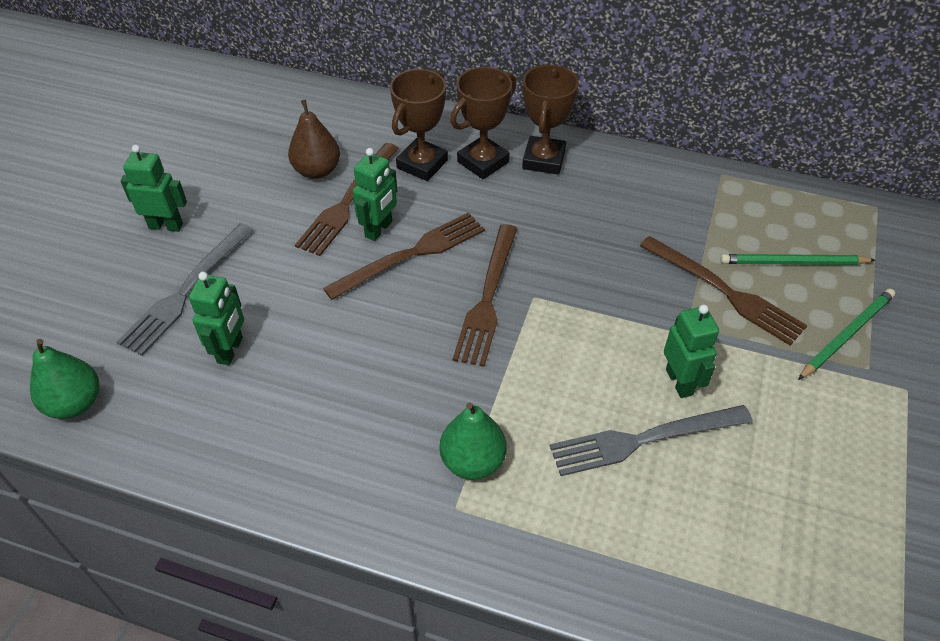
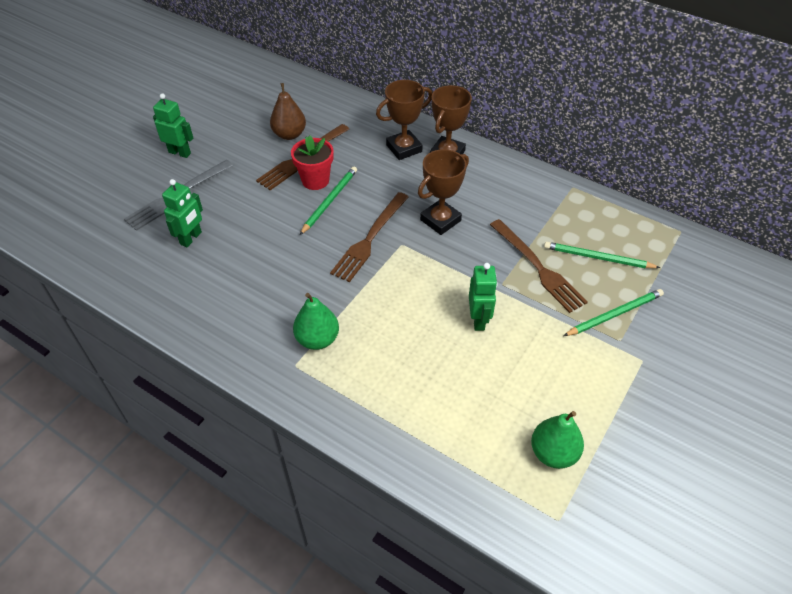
camera: 15 degrees right, 0 degrees up
(75, 403) = (86, 251): green pear -> green pear (553, 453)
(379, 229) = (315, 180): green robot -> red flower pot
(411, 255) = (330, 201): brown fork -> green pencil
(422, 164) = (361, 142): brown trophy -> brown trophy (440, 220)
(644, 439) = (438, 351): grey fork -> none

